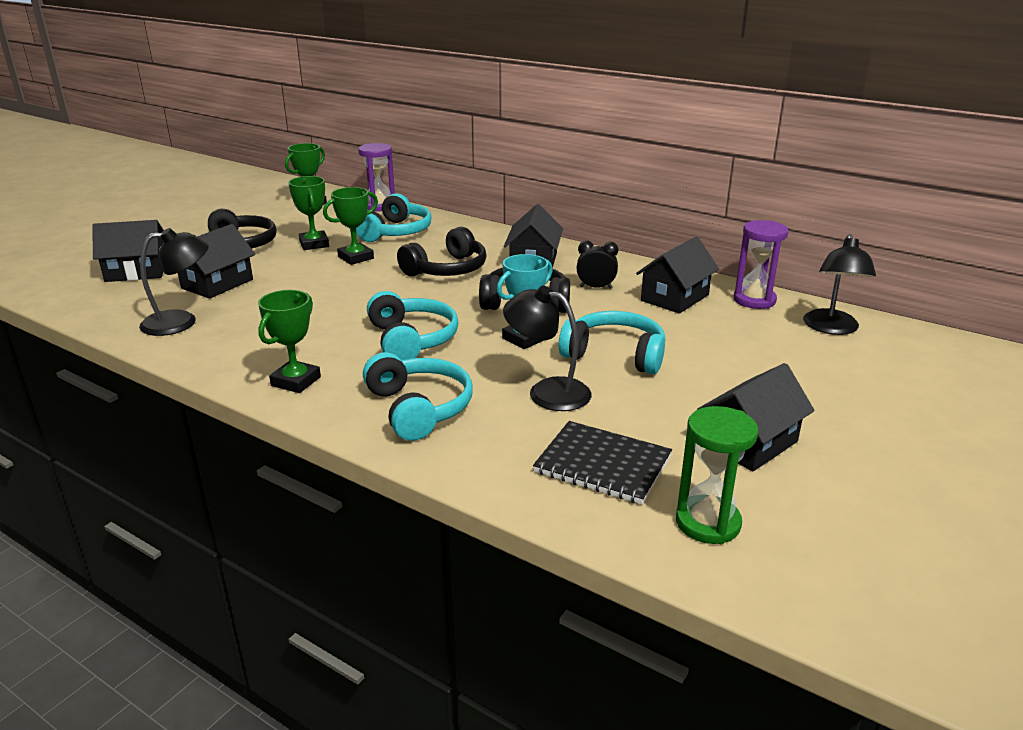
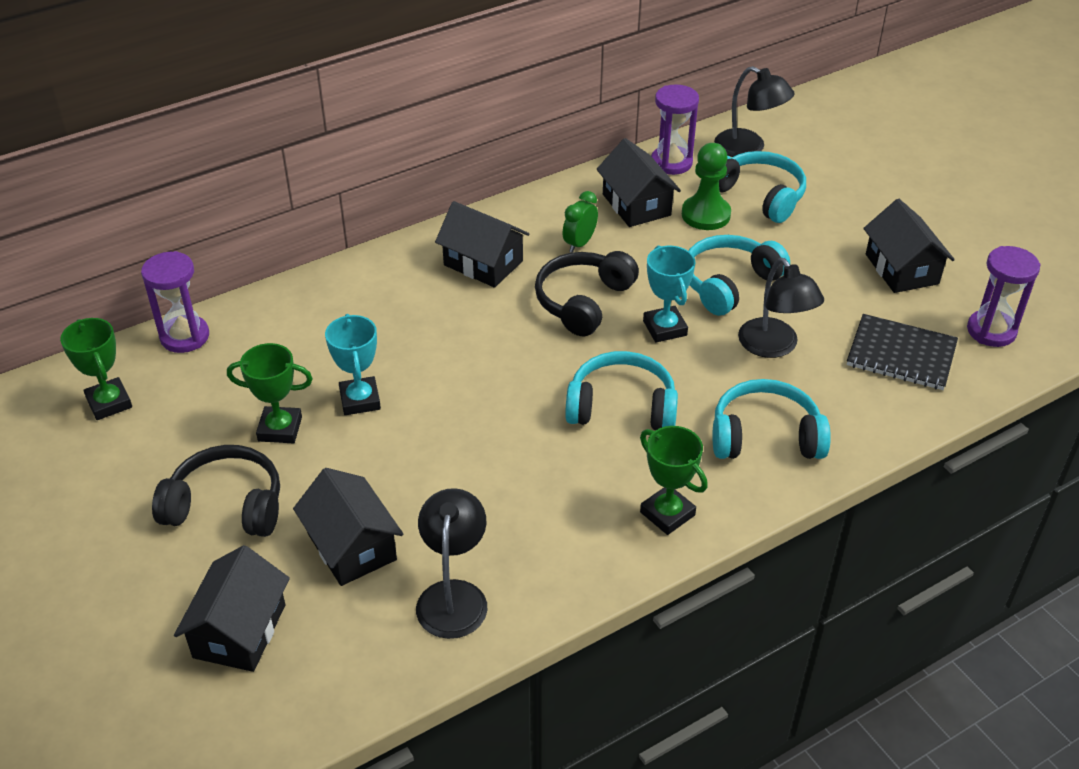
camera: 65 degrees left, 15 degrees up
(356, 258) = (360, 400): green trophy -> turquoise trophy
(396, 232) = (299, 344): turquoise headphones -> turquoise headphones (759, 195)
(447, 269) = (456, 333): black headphones -> none
(547, 391) = (774, 347): black lamp -> black lamp turned 75 degrees counterclockwise
(596, 287) = (579, 243): black clock -> green clock
(602, 465) = (901, 355): black notebook -> black notebook turned 60 degrees clockwise
(701, 327) = (706, 215): none -> green pawn
(708, 523) = (991, 331): green hourglass -> purple hourglass

